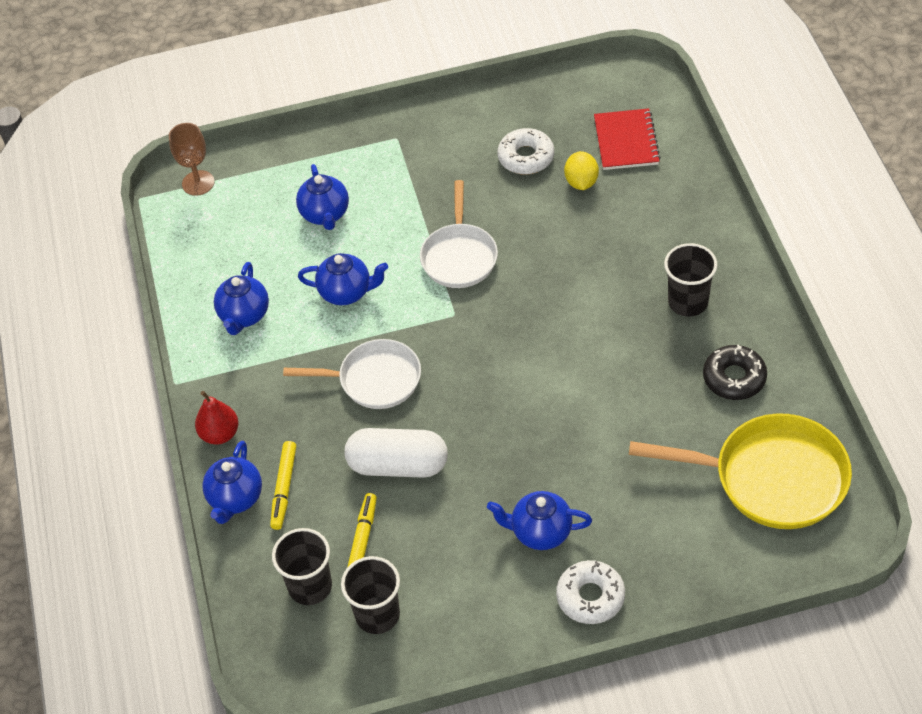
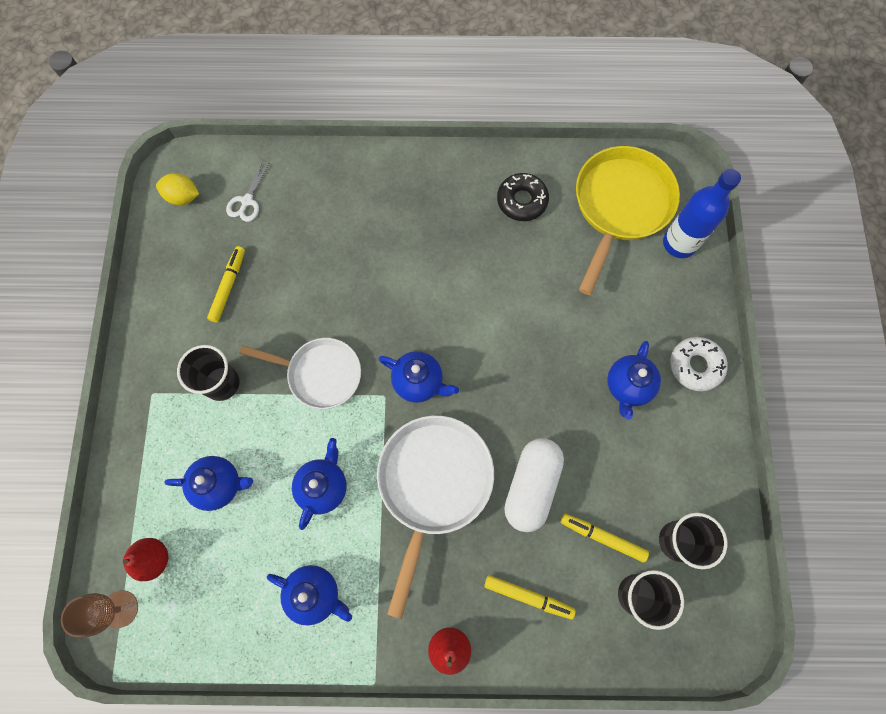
camera: 80 degrees left, 20 degrees up
(235, 499) = (527, 646): blue teapot -> blue teapot (419, 382)
(246, 191) = (154, 559): none -> red pear
(374, 379) = (433, 484): white pan -> white pan, size x1.51
(526, 157) = (228, 286): white donut -> yellow marker
(581, 182) = (277, 250): yellow lemon -> yellow lemon (183, 197)
(626, 141) = (247, 201): red notebook -> white scissors
(688, 302) = (437, 209): black cup -> black cup (221, 383)
(747, 551) = (679, 243): none -> blue bottle

